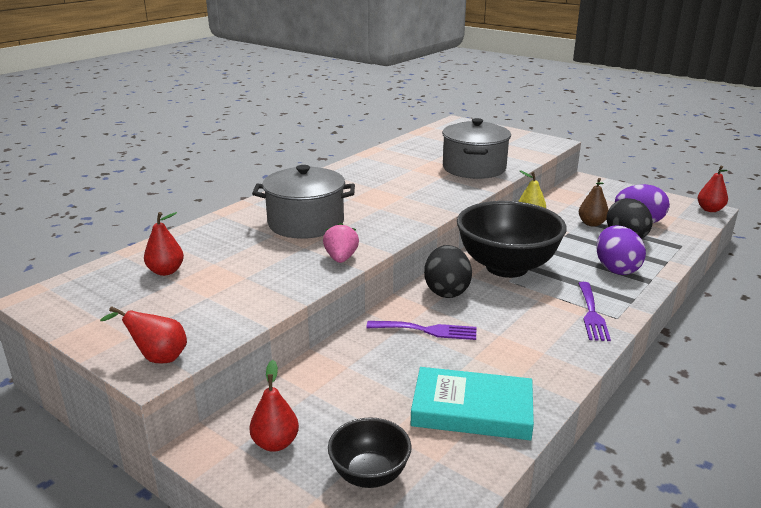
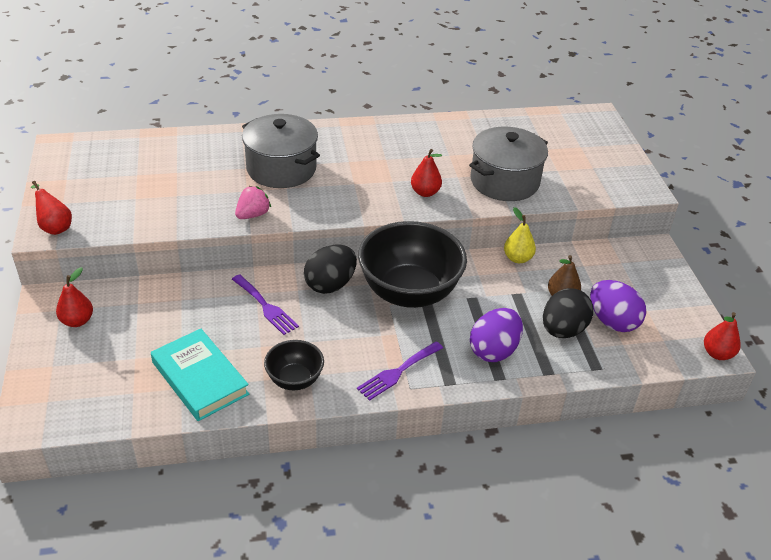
camera: 40 degrees right, 15 degrees up
(166, 271) = (143, 163): red pear -> red pear (425, 192)
(369, 474) = (91, 373): black bowl -> black bowl (294, 380)

